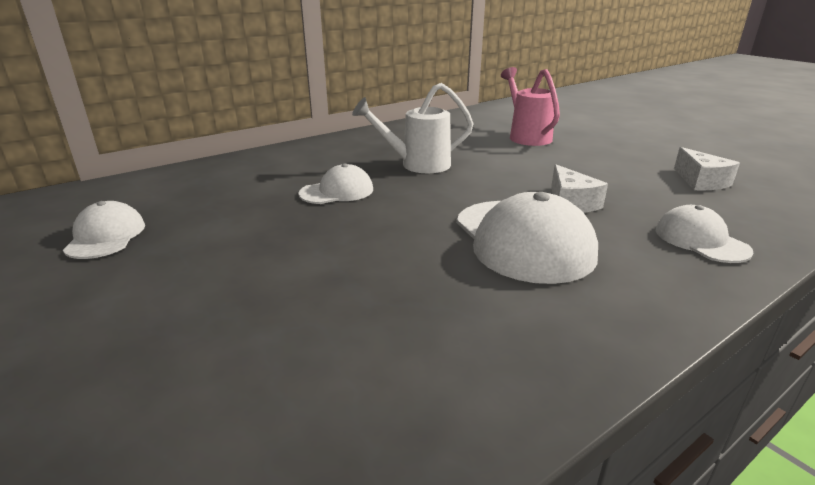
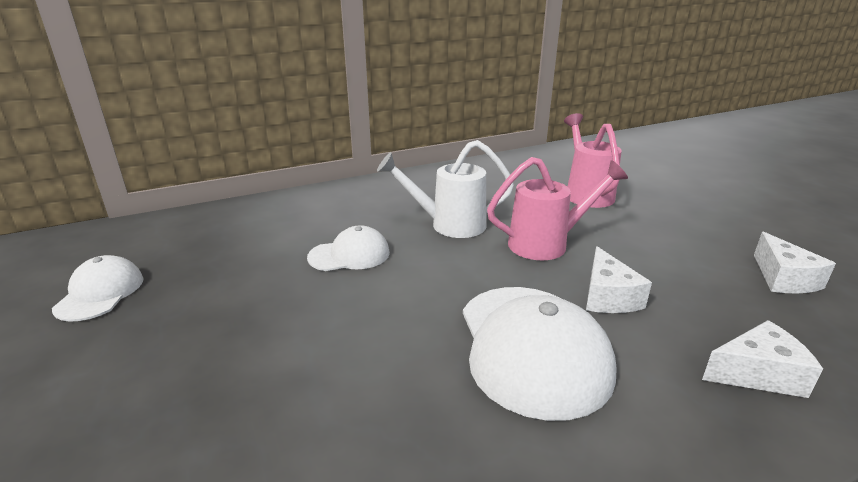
camera: 10 degrees right, 0 degrees up
(507, 172) = (546, 244): none -> pink watering can
(701, 240) = (757, 374): white cap -> white cheese

